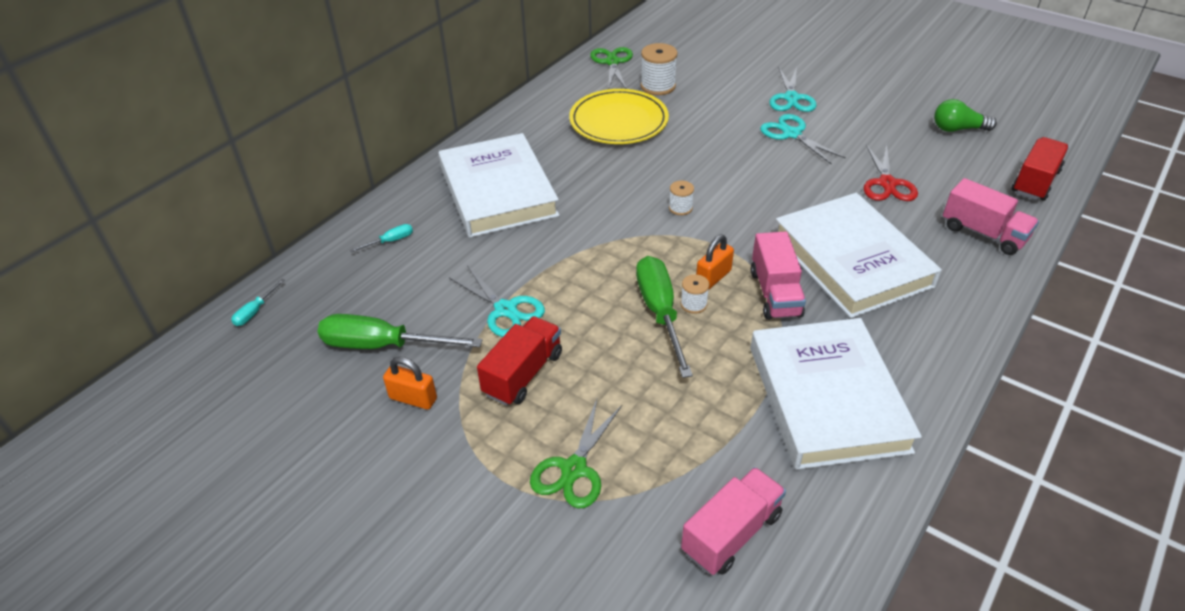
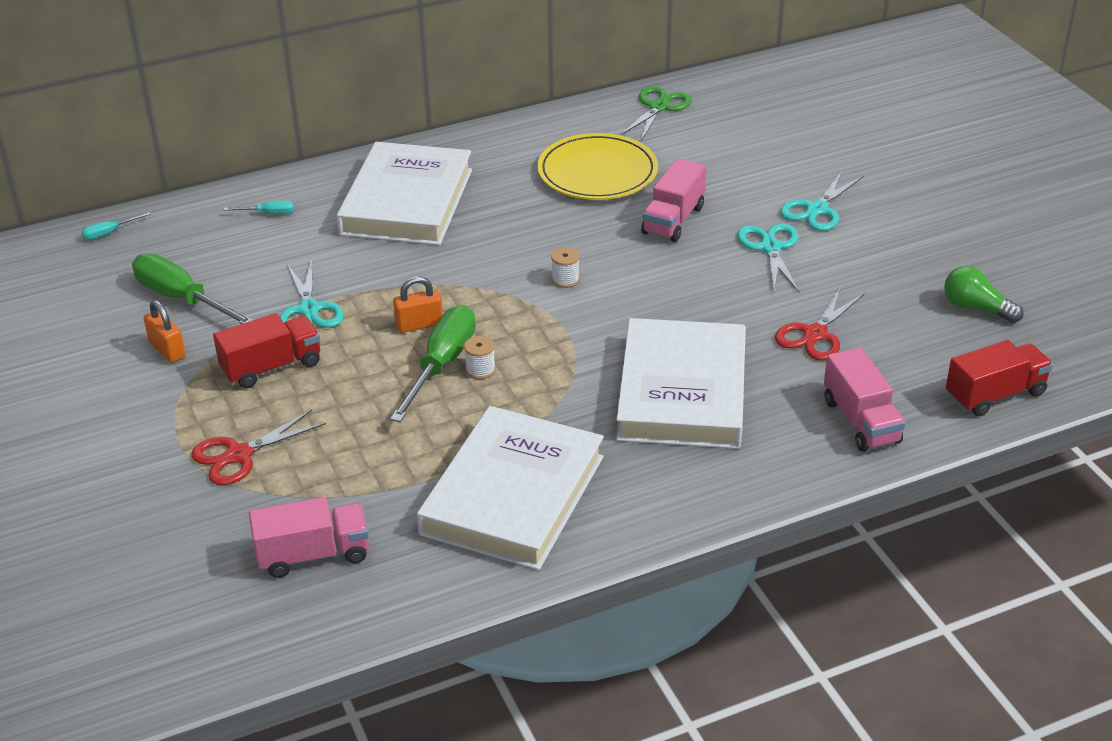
camera: 30 degrees right, 5 degrees down
(574, 469) = (239, 455): green scissors -> red scissors
(658, 86) = (680, 149): white spool -> none
(713, 277) = (525, 354): orange padlock -> orange padlock (419, 324)
(775, 293) = (568, 391): pink truck -> pink truck (673, 220)

